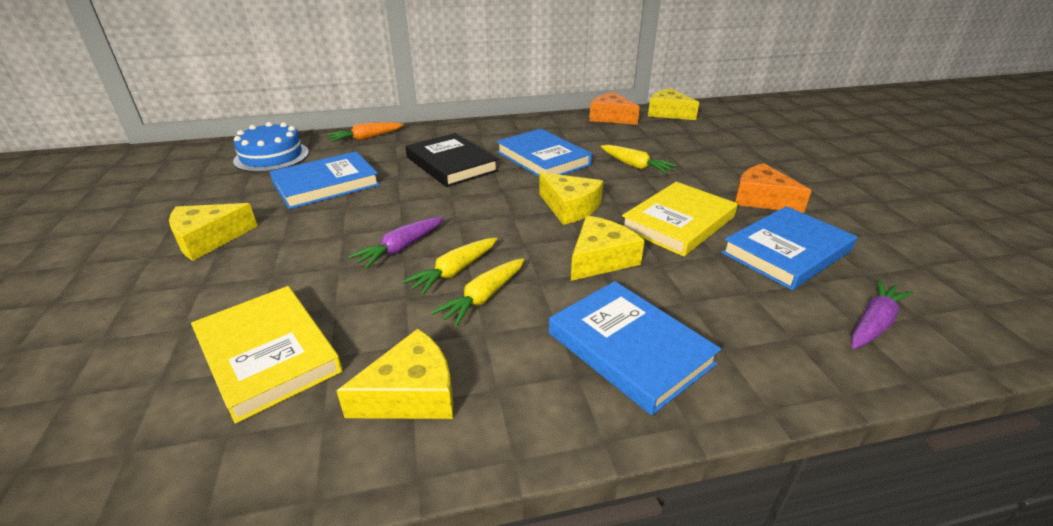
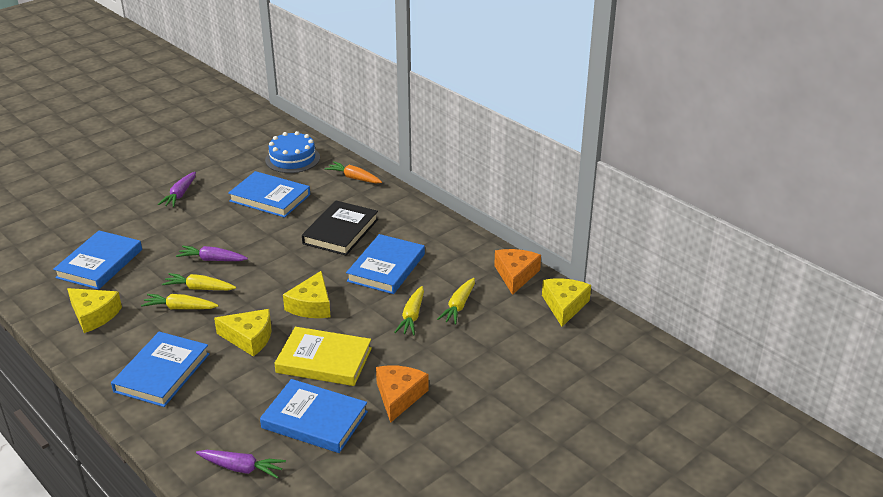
camera: 60 degrees right, 0 degrees up
(208, 239) = (180, 194): yellow cheese -> purple carrot
(268, 354) = (99, 263): yellow book -> blue book
(636, 145) = (459, 306): none -> yellow carrot

